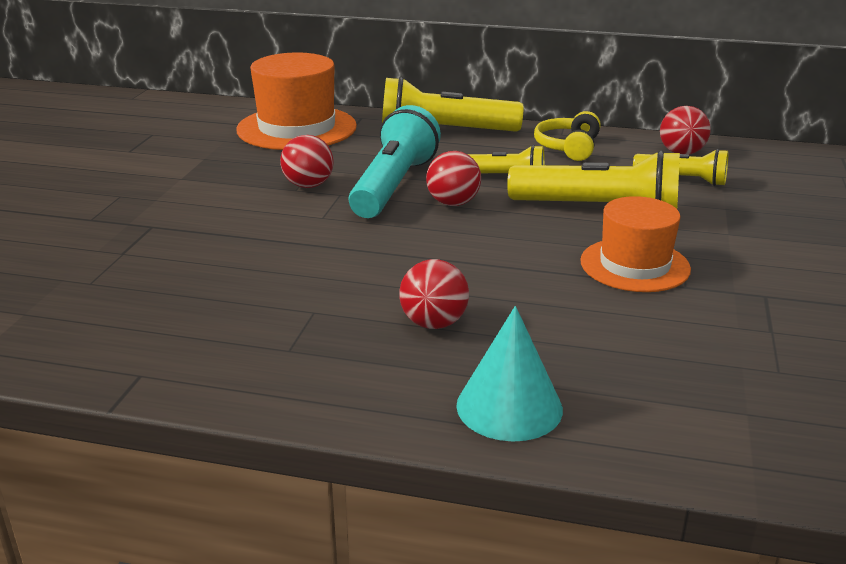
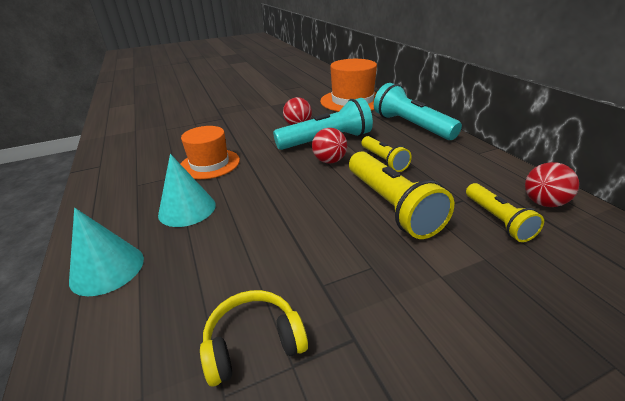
camera: 55 degrees right, 5 degrees up
(433, 323) = (187, 209): red ball -> turquoise cone
(444, 132) = (411, 126): yellow flashlight -> turquoise flashlight
(568, 148) = (462, 162): yellow headphones -> yellow headphones (253, 343)
(634, 265) = (328, 249): orange hat -> orange hat (209, 164)

